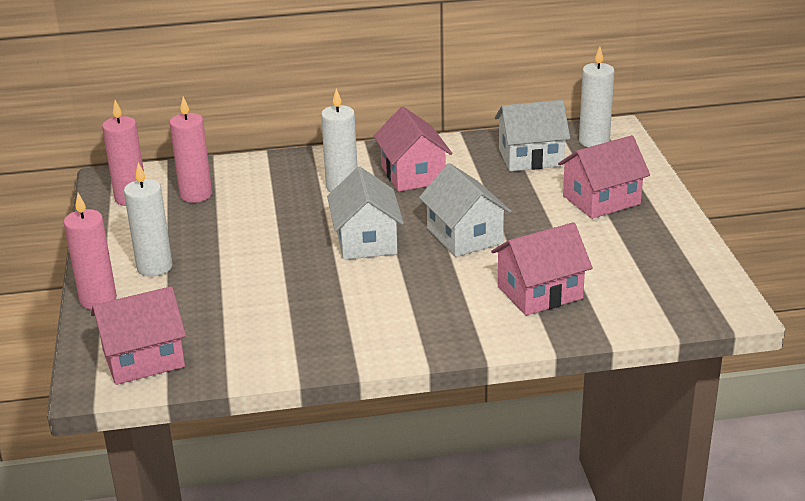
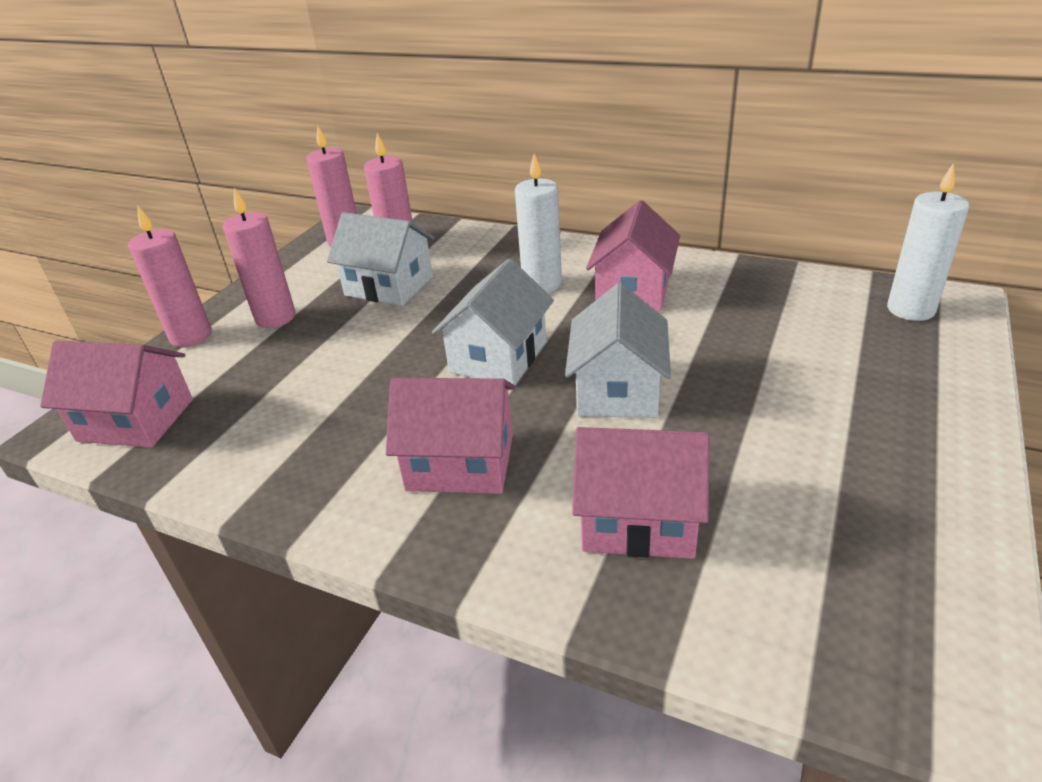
camera: 35 degrees right, 5 degrees up
(154, 267) = (275, 318): white candle -> pink candle
(530, 157) = (801, 308): white house -> white house (389, 286)
(601, 200) = (856, 399): pink house -> pink house (460, 462)

